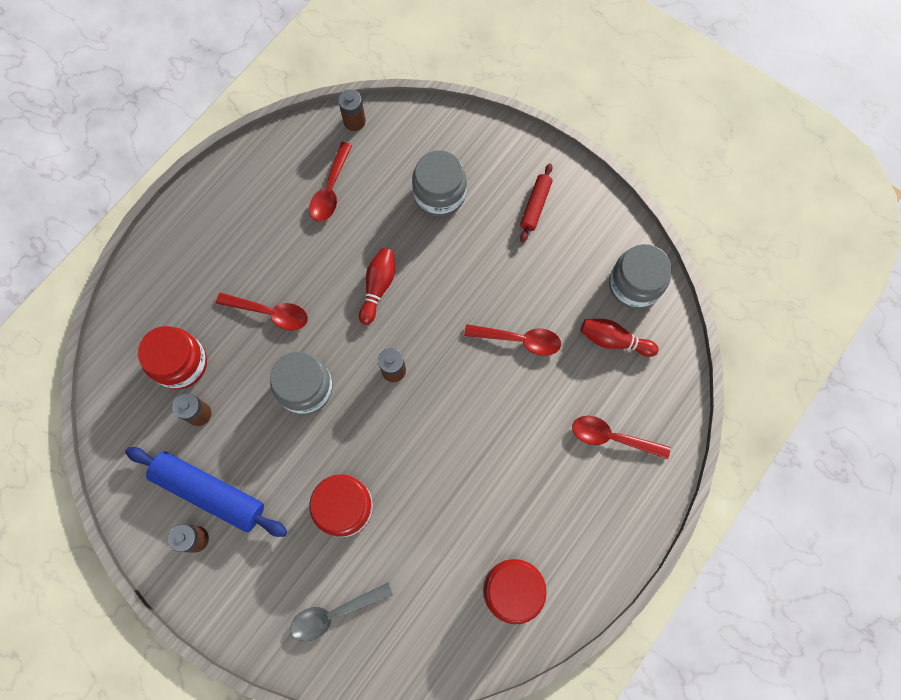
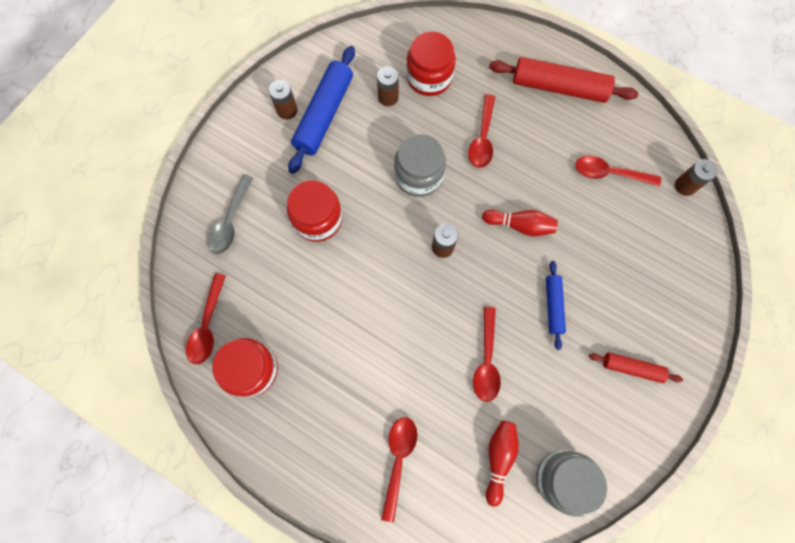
camera: 85 degrees right, 0 degrees up
(219, 223) = (559, 87): none -> red rolling pin
(334, 613) = (230, 221): grey spoon -> grey spoon turned 135 degrees counterclockwise
(439, 194) = (624, 272): grey jar -> none
(459, 642) = (207, 325): none -> red spoon
(468, 267) = (553, 306): none -> blue rolling pin

